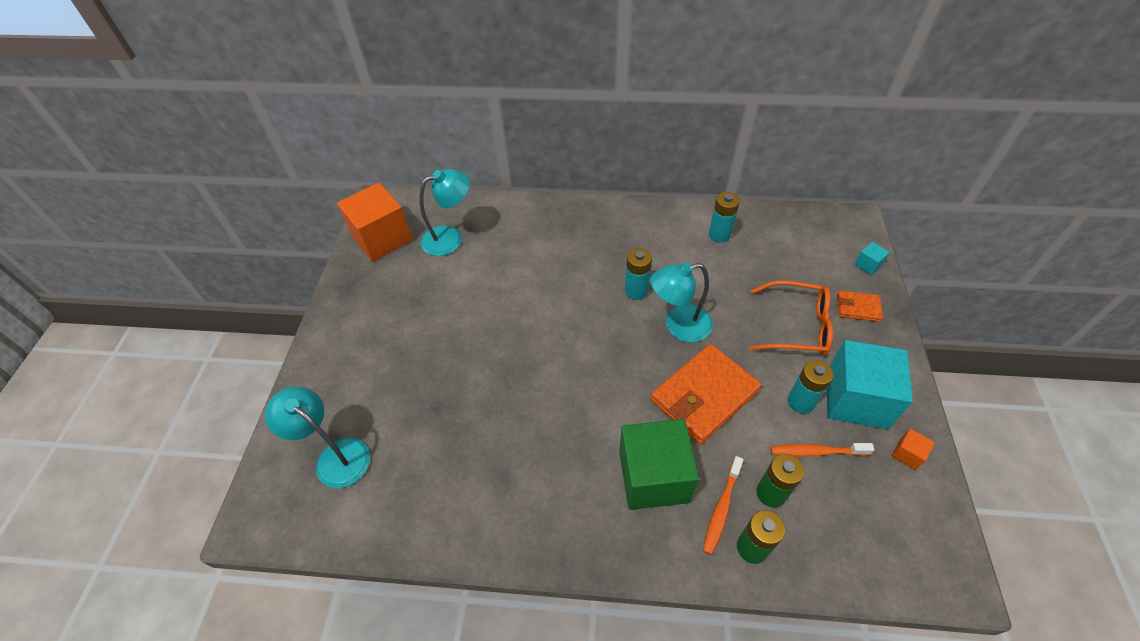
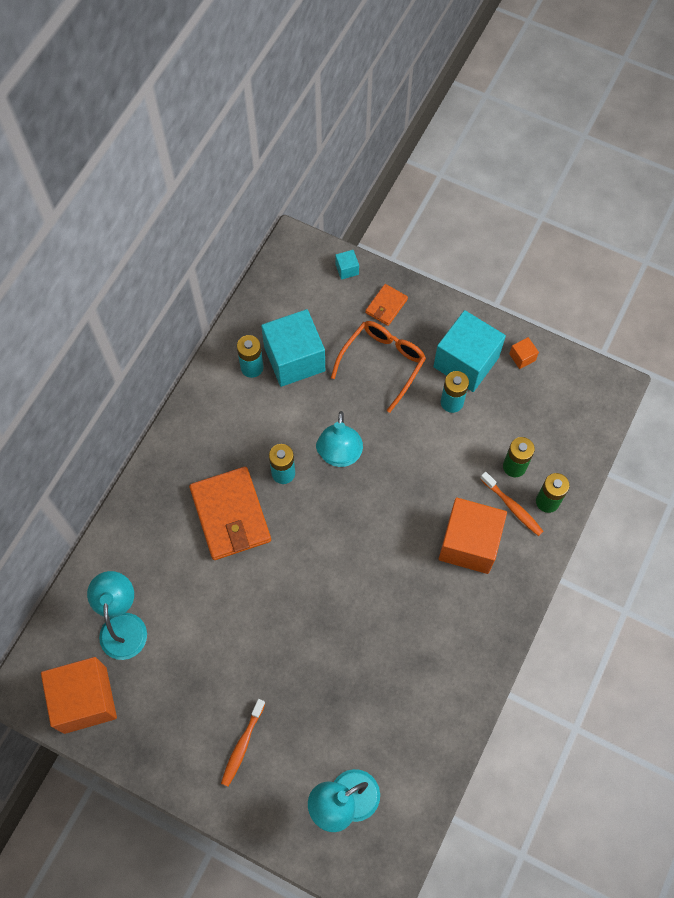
camera: 70 degrees left, 15 degrees up
(653, 477) = (469, 543): green cube -> orange cube
(704, 396) = (416, 470): orange wallet -> orange wallet (230, 515)
(749, 259) = (294, 359): none -> turquoise cube
(816, 451) = (496, 416): orange toothbrush -> orange toothbrush (242, 745)

